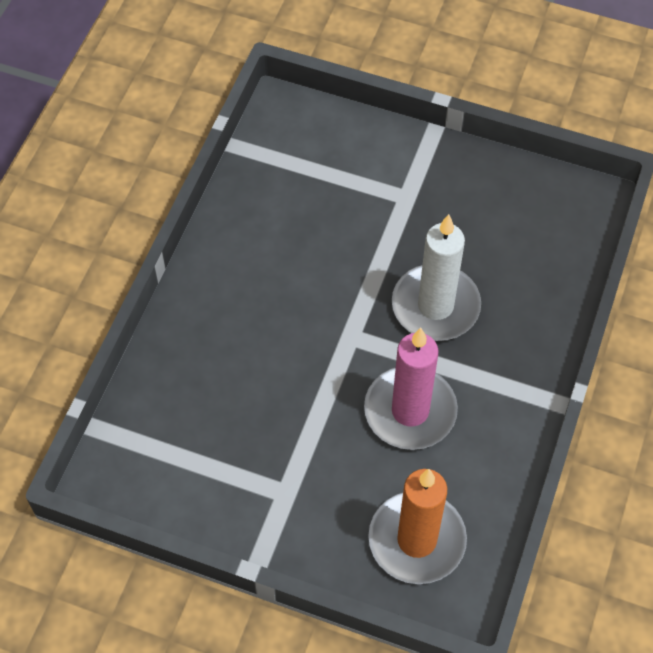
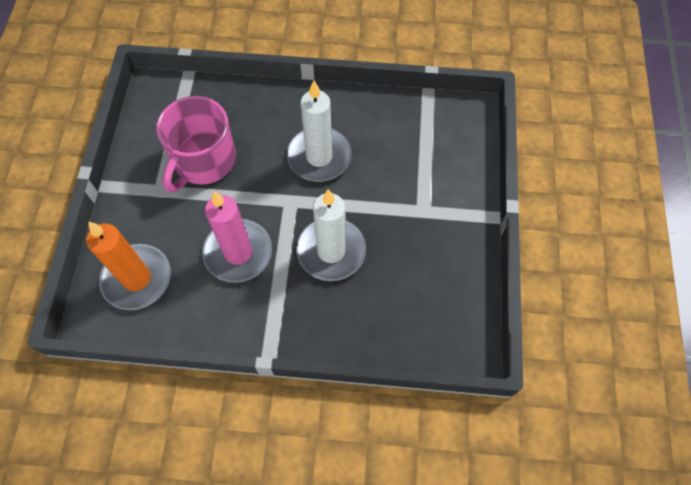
camera: 75 degrees right, 5 degrees up
(256, 430) = (203, 161): none -> pink mug
(294, 289) = (319, 157): none -> white candle

